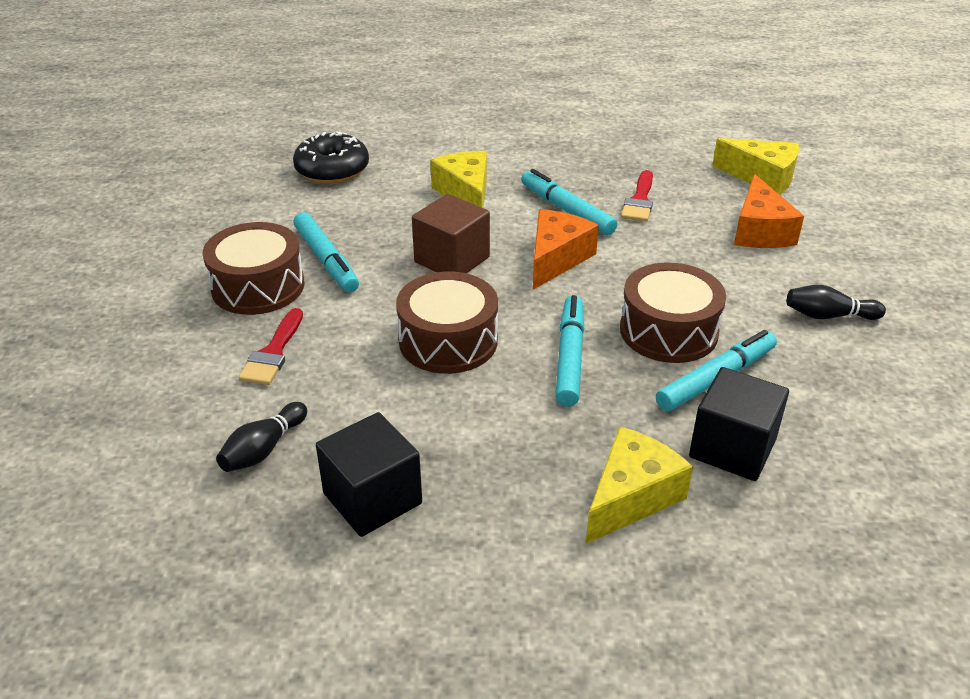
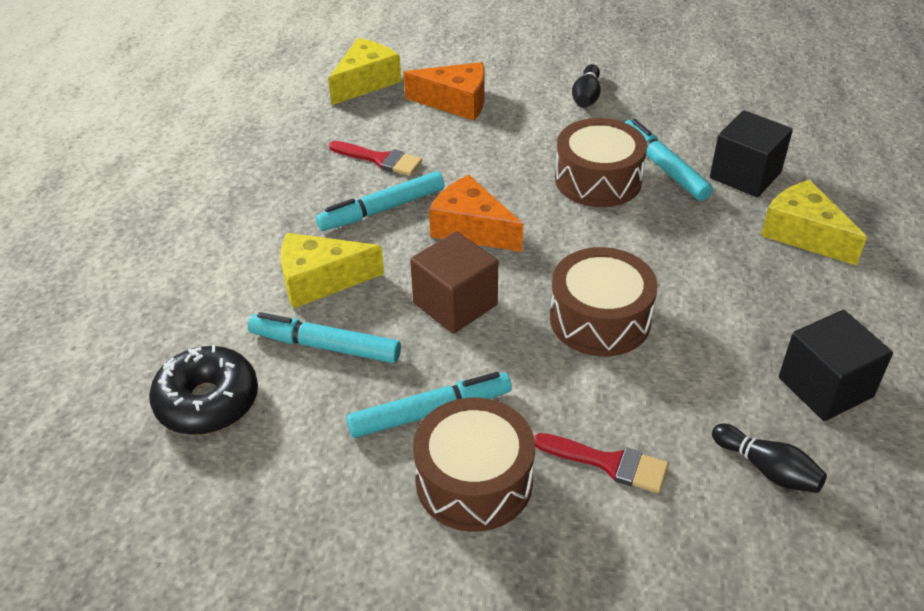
camera: 80 degrees left, 5 degrees up
(569, 357) = (630, 242): turquoise marker -> turquoise marker (325, 346)

